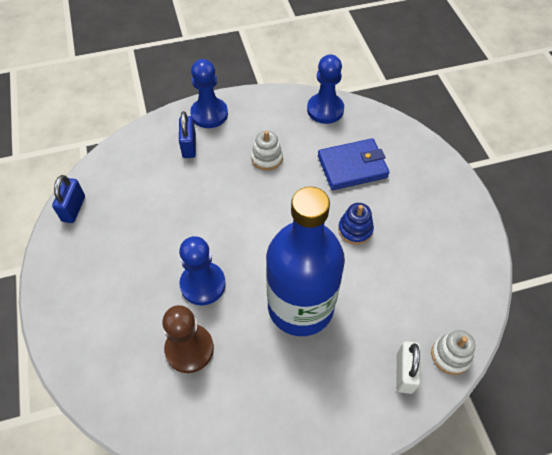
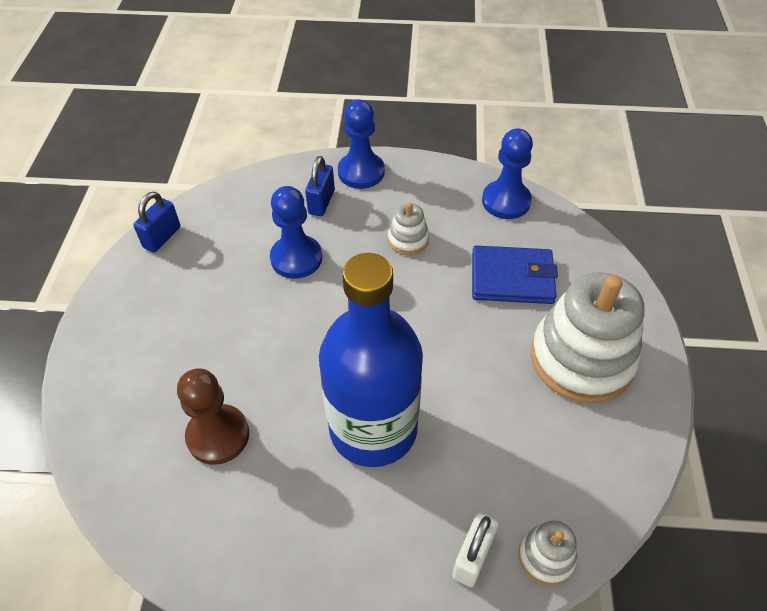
camera: 20 degrees right, 5 degrees down
(203, 284) = (267, 365): blue pawn -> blue pawn (296, 258)
(355, 230) = (483, 356): blue stacking toy -> none
(421, 211) = (582, 359): none -> white stacking toy

